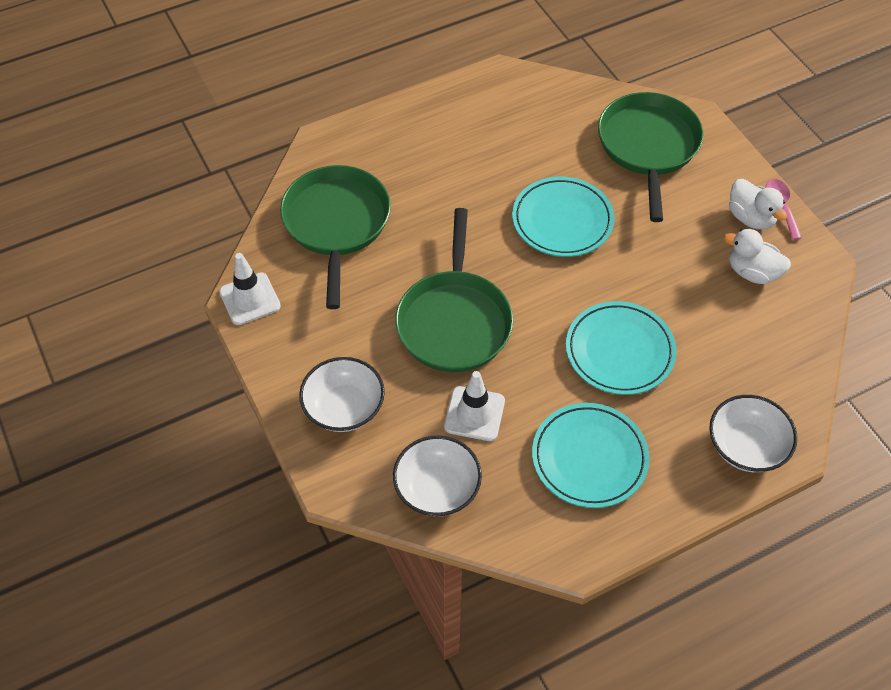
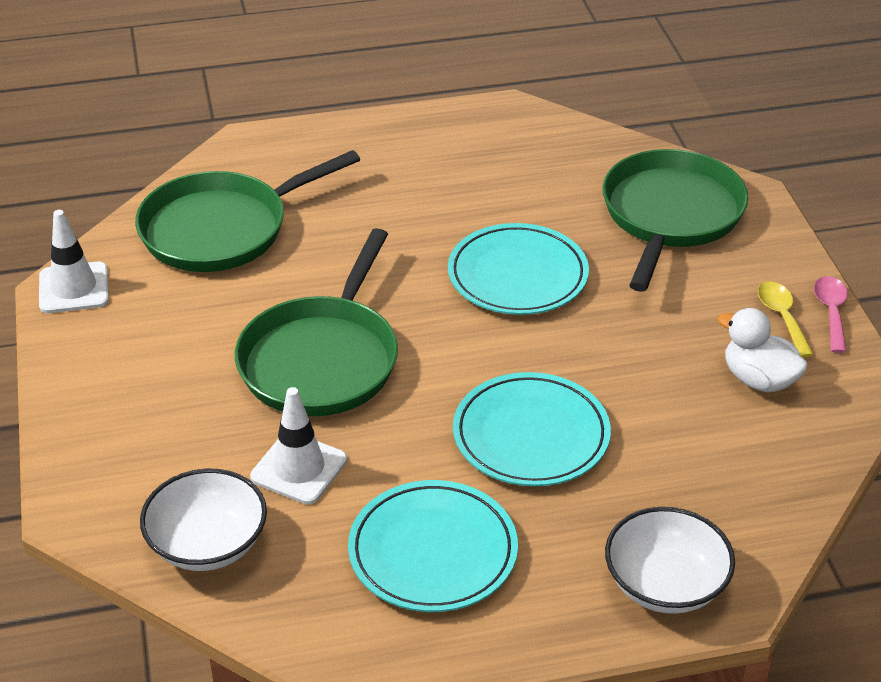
camera: 15 degrees right, 15 degrees down
(336, 224) = (222, 229): green pan -> green pan turned 135 degrees counterclockwise
(344, 407) = (131, 427): white bowl -> none
(751, 218) = (782, 317): white duck -> yellow spoon

